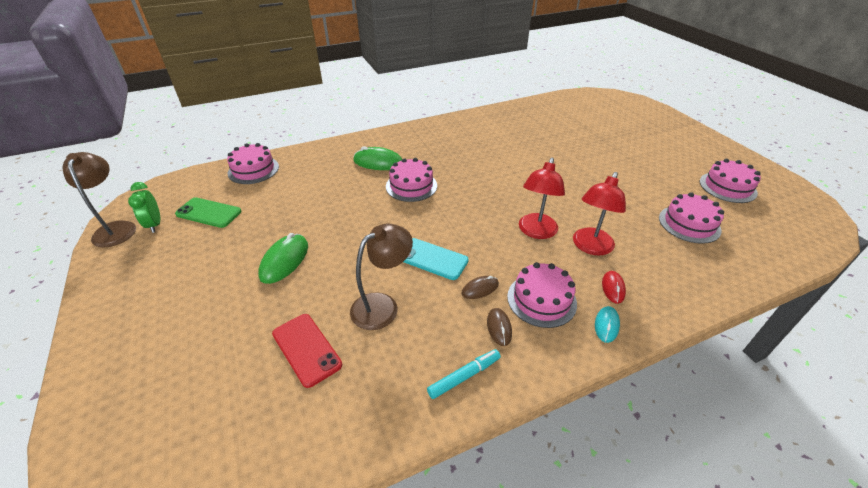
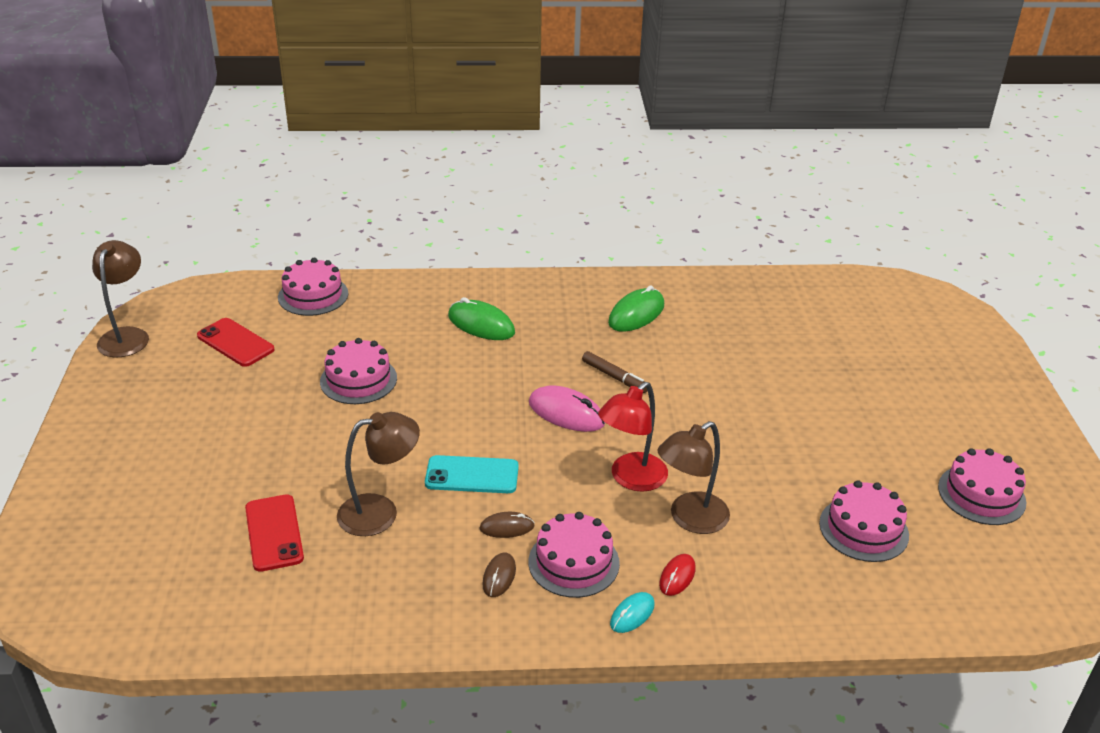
camera: 20 degrees right, 5 degrees down
(155, 224) = (170, 342): green clock -> none
(209, 213) = (235, 343): green phone -> red phone
(284, 260) = (296, 428): green mouse -> green mouse (636, 314)
(411, 186) = (505, 371): pink cake -> pink cake (358, 380)
(432, 259) = (472, 475): turquoise phone -> turquoise phone turned 45 degrees counterclockwise
(464, 376) = (425, 613): turquoise marker -> none
(467, 202) = (566, 413): none -> pink mouse
(481, 173) = (614, 377): none -> brown marker
(590, 247) = (690, 519): red lamp -> brown lamp

